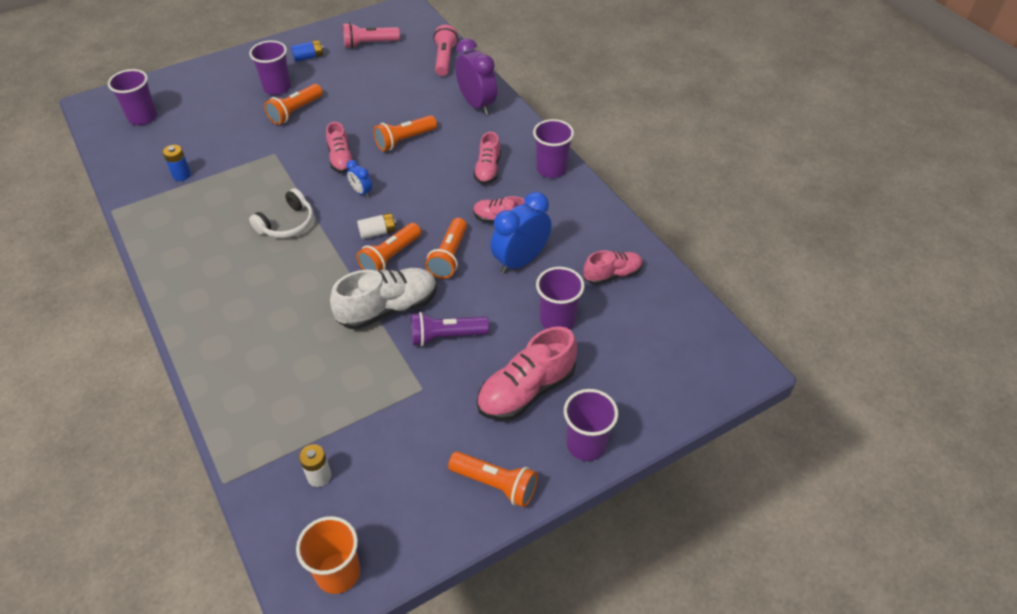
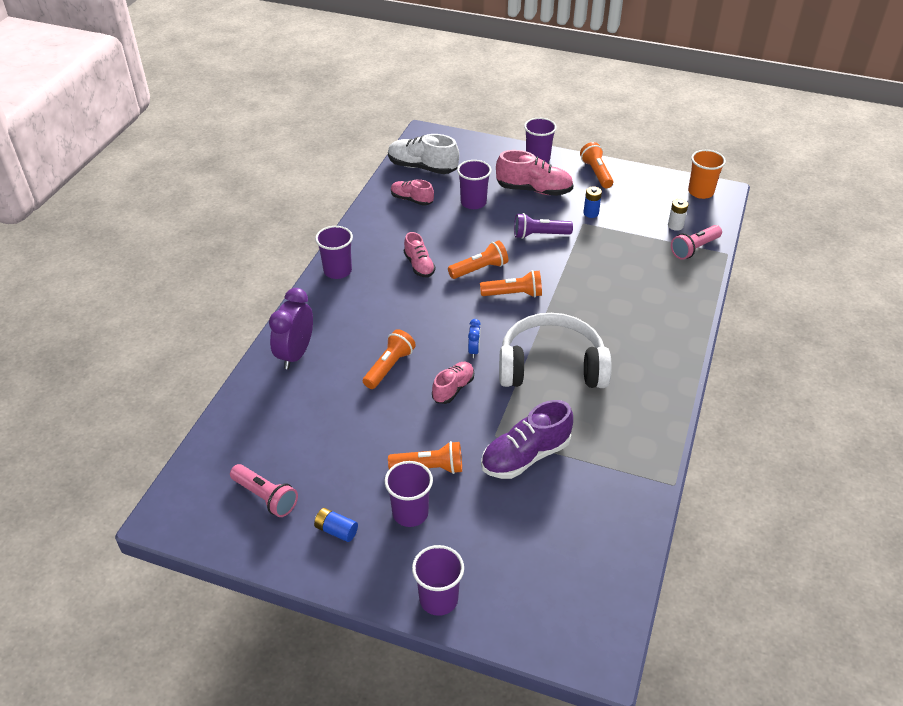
camera: 130 degrees left, 5 degrees down
(143, 117) = (566, 585): purple cup -> purple cup (438, 599)
(182, 175) = (588, 475): blue battery -> blue battery (591, 213)
(239, 157) = (525, 456): none -> purple shoe
(287, 224) = (551, 366): white headphones -> white headphones, size x1.93
(378, 232) = (500, 314): white battery -> none
(388, 308) = (552, 268): white shoe -> white shoe (422, 167)
(404, 140) = (389, 367): orange flashlight -> orange flashlight turned 75 degrees counterclockwise
(445, 59) = (242, 419): pink flashlight -> pink flashlight (694, 249)
(446, 336) = (539, 235): purple flashlight -> purple flashlight turned 135 degrees clockwise
(488, 170) = (373, 301): pink shoe -> none
(520, 261) = (445, 239): blue clock -> none

